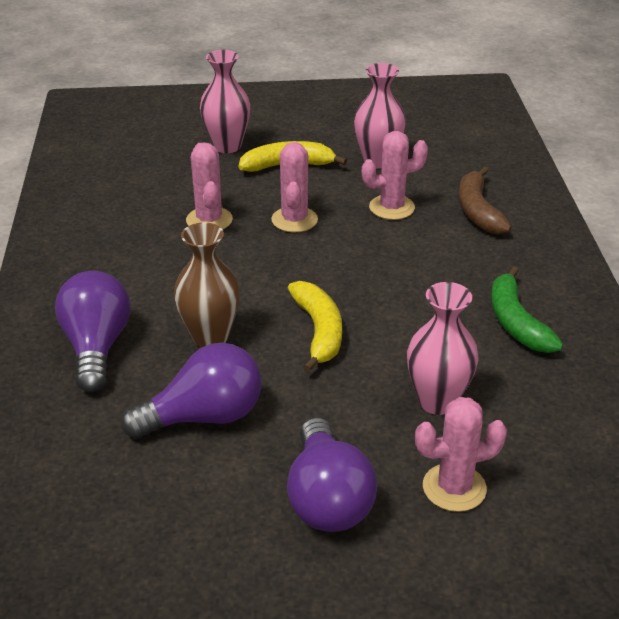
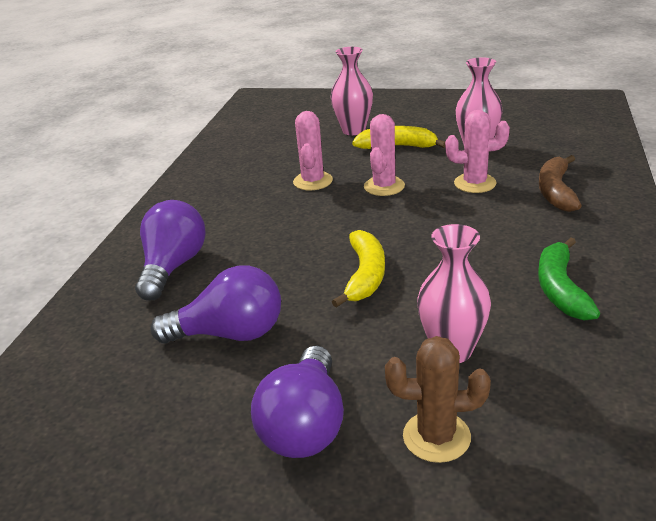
camera: 20 degrees right, 5 degrees down
(210, 337) = (268, 269): brown vase -> none
(454, 488) = (436, 437): pink cactus -> brown cactus

